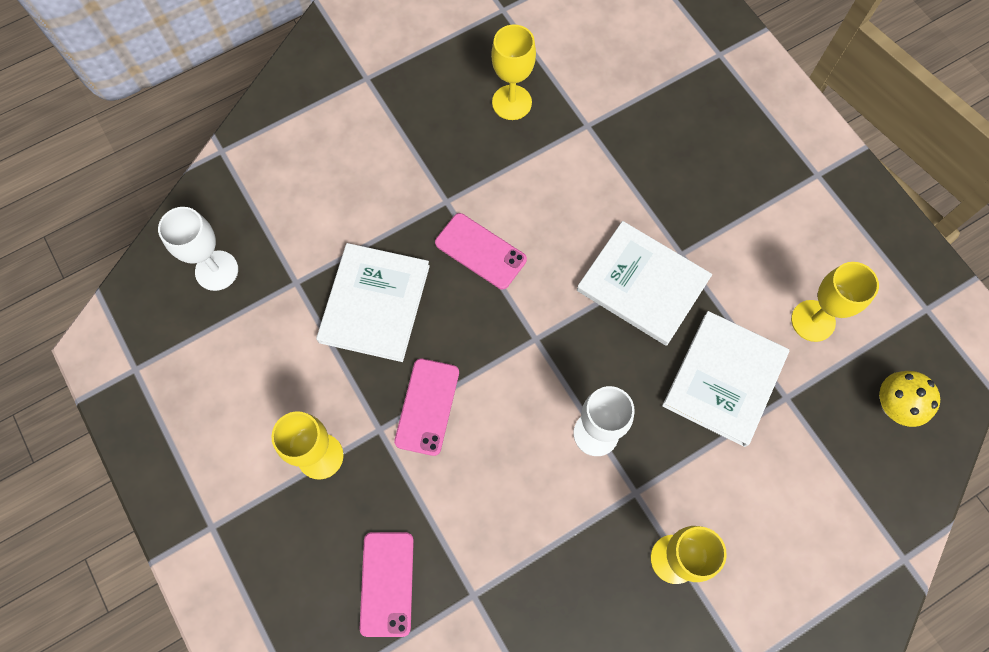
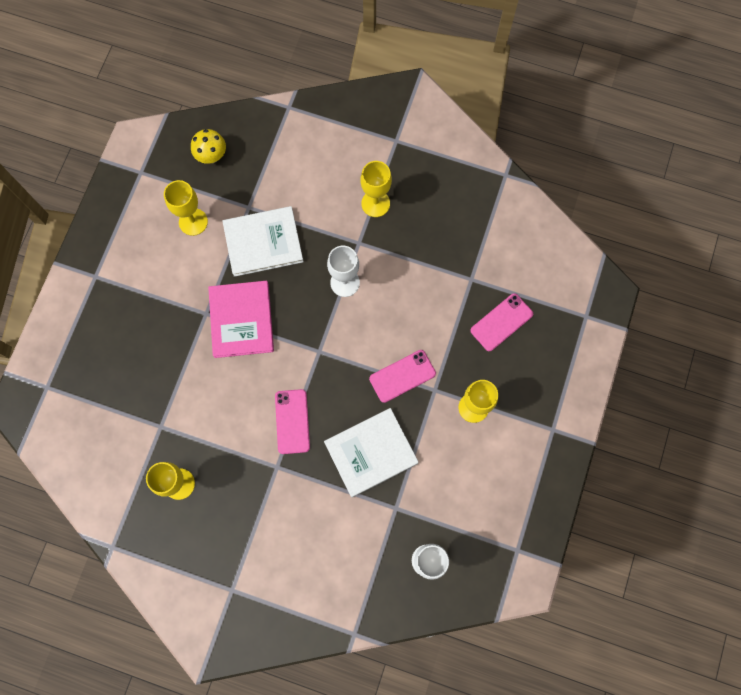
camera: 130 degrees left, 5 degrees up
(642, 285) = (241, 320): white book -> pink book

